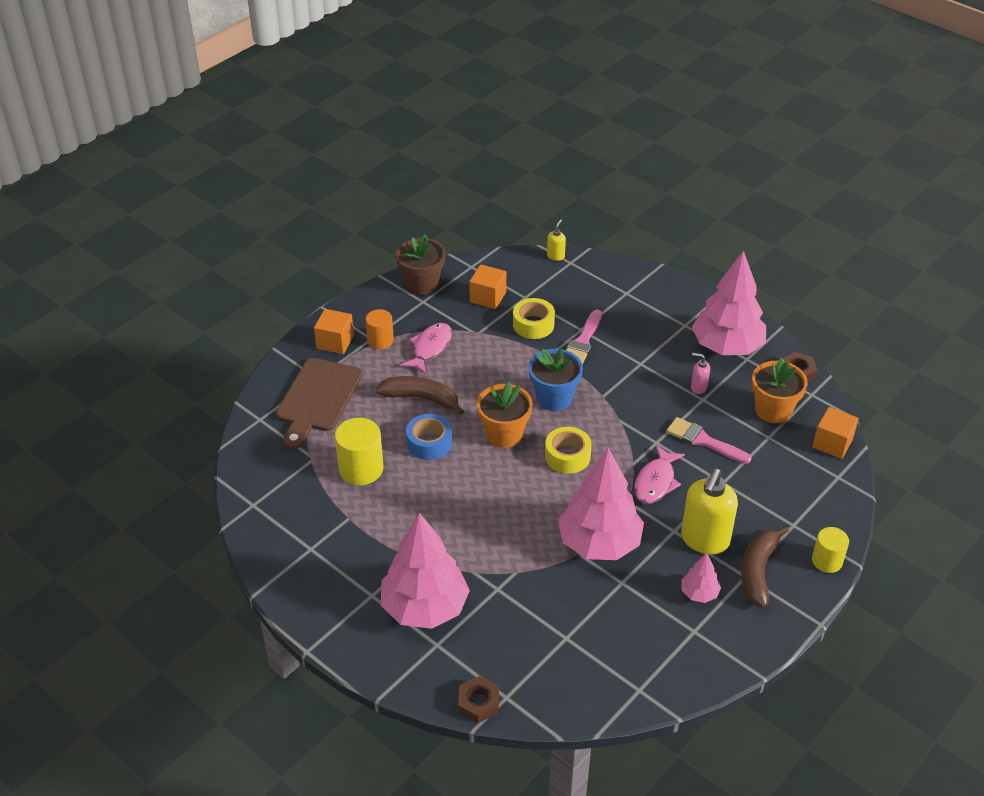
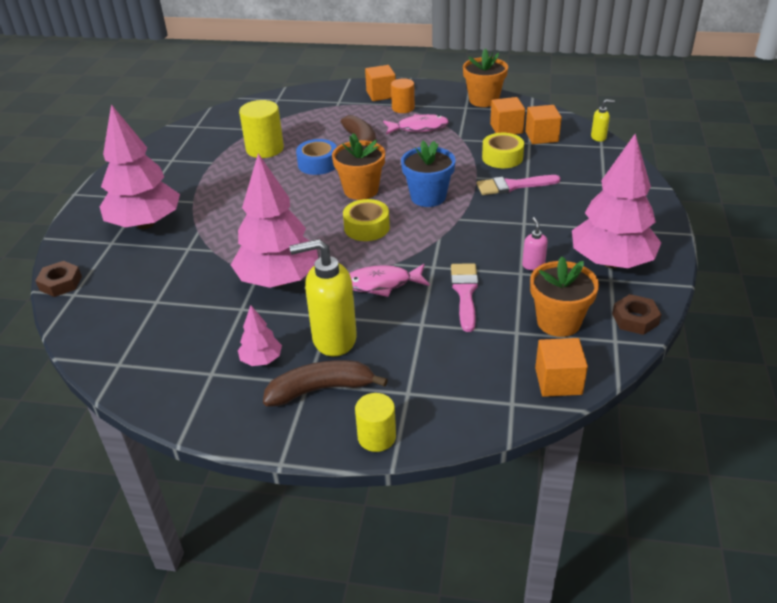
camera: 60 degrees right, 5 degrees down
(317, 399) = (318, 109): brown cutting board -> none
(422, 284) = (483, 100): brown flower pot -> orange flower pot
(522, 285) = (541, 136): none -> orange cube

